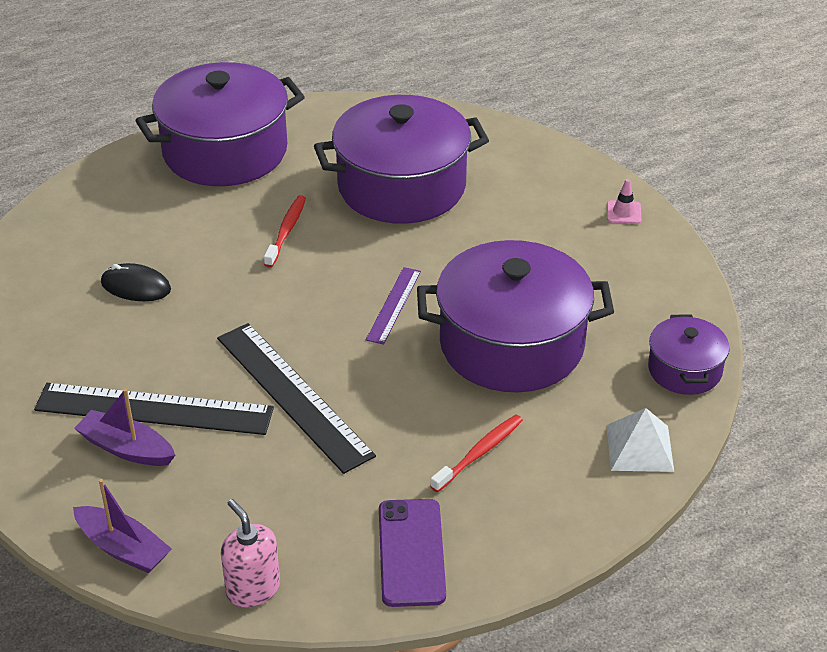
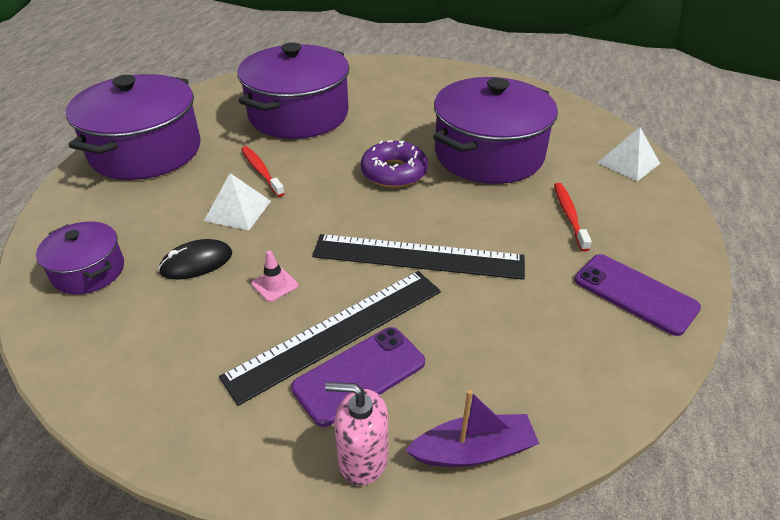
camera: 45 degrees left, 0 degrees up
(126, 448) = (359, 375): purple boat -> purple phone
(219, 259) = (238, 210): none -> white pyramid
(253, 589) = (599, 396): pink soap dispenser -> pink soap dispenser (363, 459)
(394, 305) = (394, 172): purple ruler -> purple donut
(623, 212) = (436, 72): pink traffic cone -> pink traffic cone (274, 284)
(684, 370) = (581, 119): purple pot -> purple pot (89, 271)

